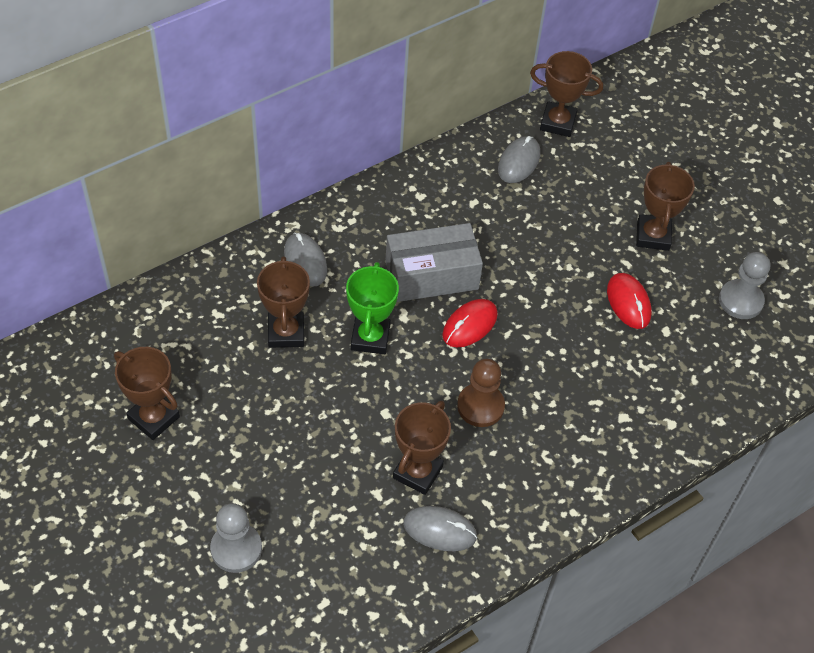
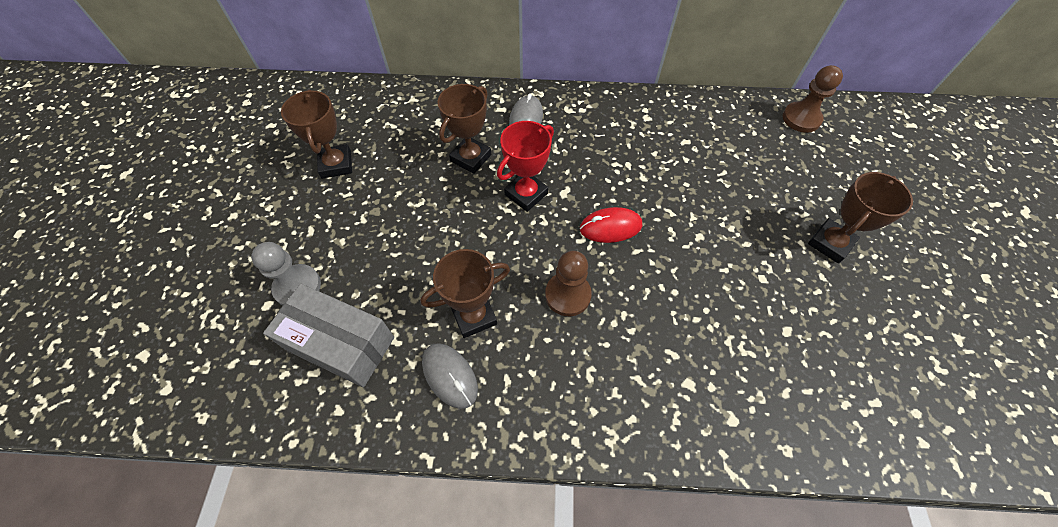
camera: 40 degrees right, 5 degrees up
(370, 338) = (526, 194): green trophy -> red trophy
(431, 275) = (610, 175): grey box -> grey box (340, 343)
(519, 162) = (746, 131): grey mouse -> none
(558, 123) = (801, 118): brown trophy -> brown pawn
(628, 302) = (766, 286): red mouse -> none
(740, 301) = (886, 347): grey pawn -> none

